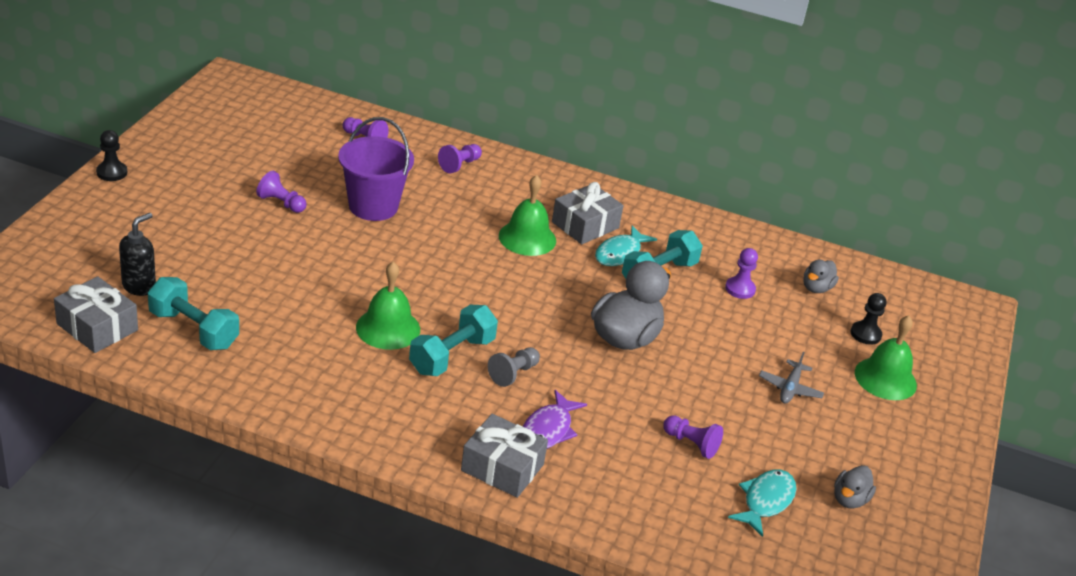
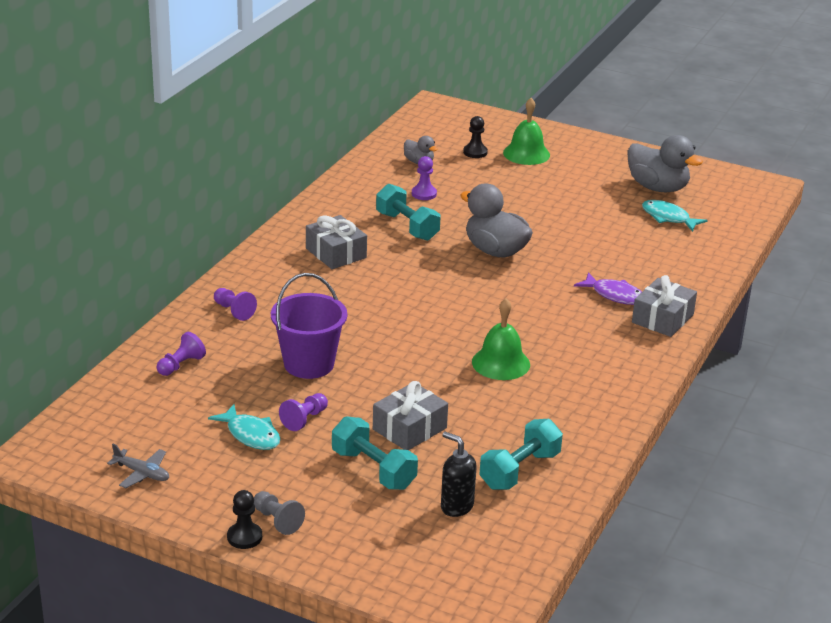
camera: 80 degrees left, 5 degrees down
(97, 327) = (525, 530): grey gift -> grey gift (409, 428)
(452, 356) = (533, 333): turquoise dumbbell -> turquoise dumbbell (373, 469)
(513, 374) = (551, 305): grey pawn -> grey pawn (277, 520)
(527, 238) = (358, 284): green bell -> none
(620, 253) = (378, 241): turquoise fish -> turquoise fish (251, 435)
(691, 444) = (616, 238): purple pawn -> none
(790, 388) = (545, 191): grey plane -> grey plane (142, 473)
(849, 499) = (657, 187): grey duck -> grey duck, size x1.93

